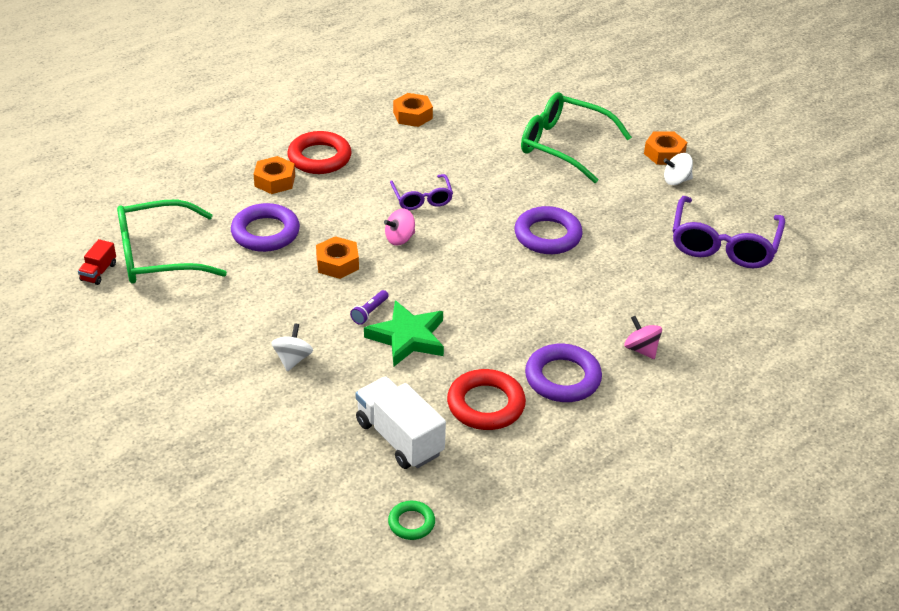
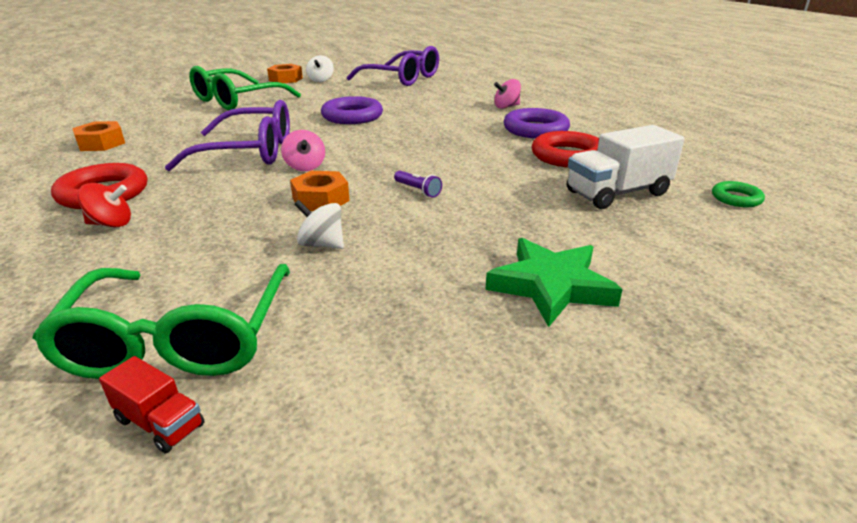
camera: 75 degrees left, 10 degrees down
(265, 233) = (217, 238): purple ring -> none
(275, 181) = (111, 224): orange nut -> red spinning top
(293, 359) = (484, 238): white spinning top -> white spinning top (322, 244)
(407, 338) = (466, 177): green star -> green star (551, 286)
(422, 199) = (249, 152): purple glasses -> purple glasses, size x1.78

